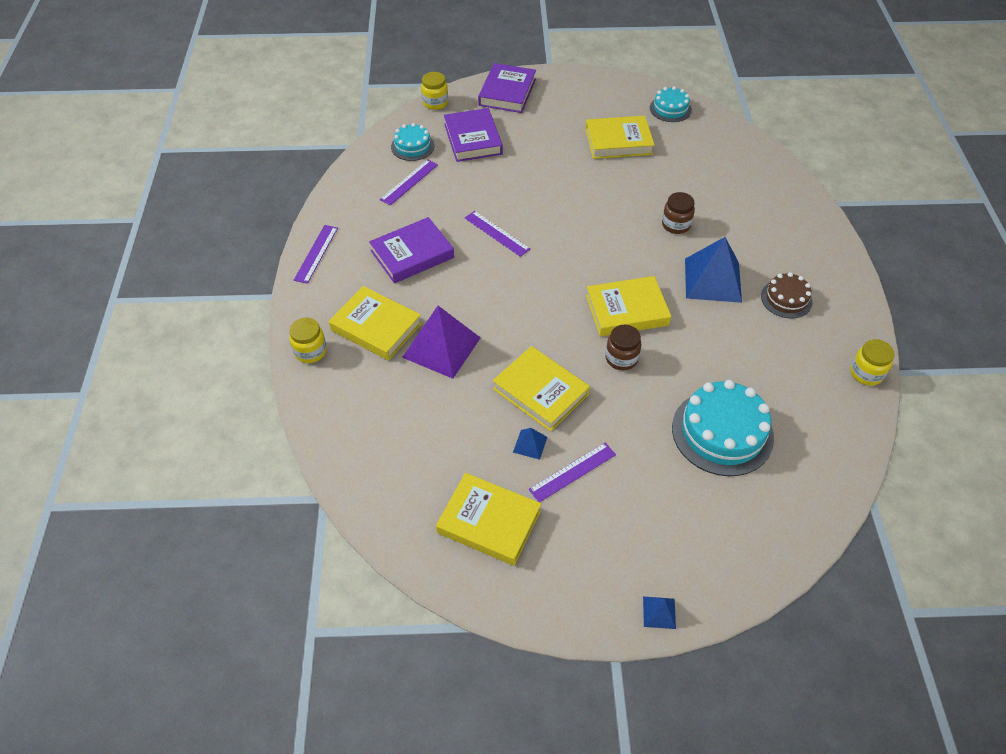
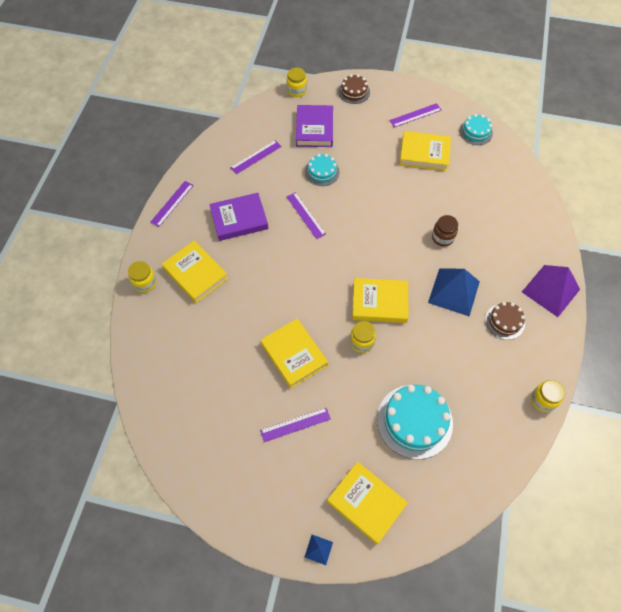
camera: 15 degrees right, 10 degrees up
(412, 146) = (268, 126): turquoise cake -> turquoise cake (322, 172)
(441, 347) = (236, 301): purple pyramid -> purple pyramid (550, 290)
(489, 522) = (224, 448): yellow book -> yellow book (366, 503)
(507, 92) = (354, 92): purple book -> brown cake
(530, 444) = (272, 395): blue pyramid -> none
(592, 104) = (415, 115): none -> purple ruler
(621, 358) = (361, 342): brown jar -> yellow jar

